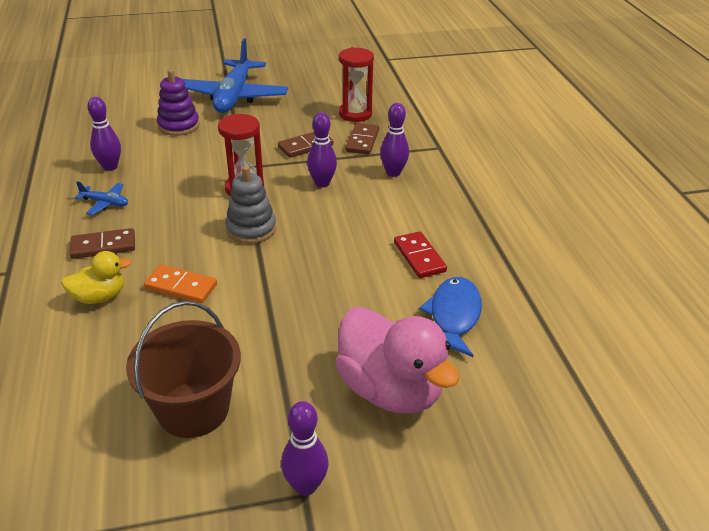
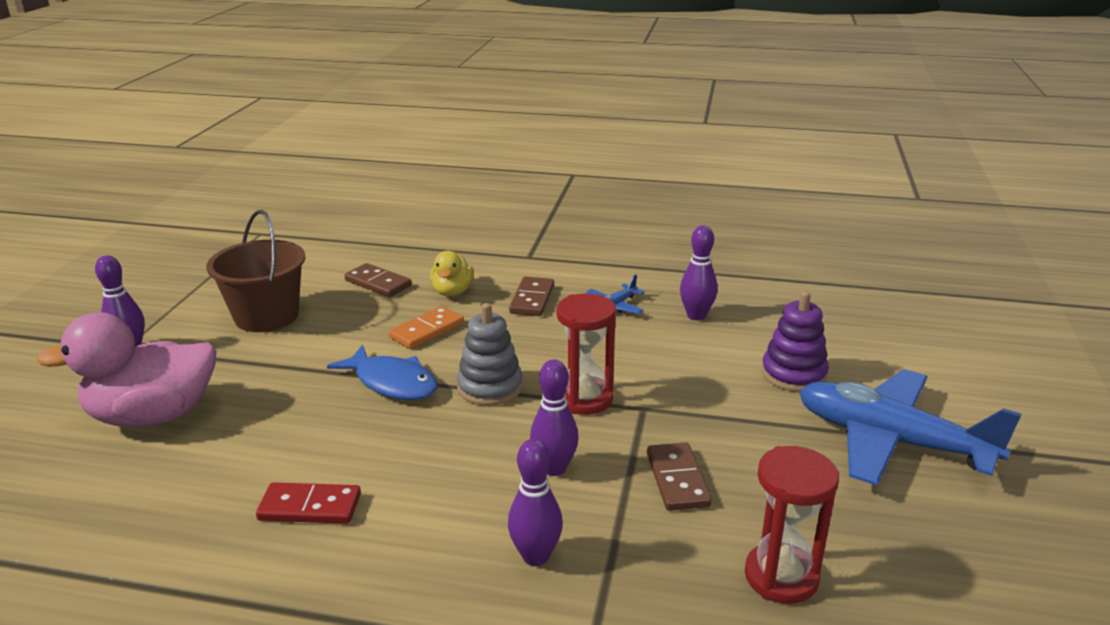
camera: 115 degrees right, 10 degrees down
(362, 141) = (665, 552): brown domino -> brown domino (378, 283)
(453, 316) = (183, 496): blue fish -> blue fish (392, 383)

